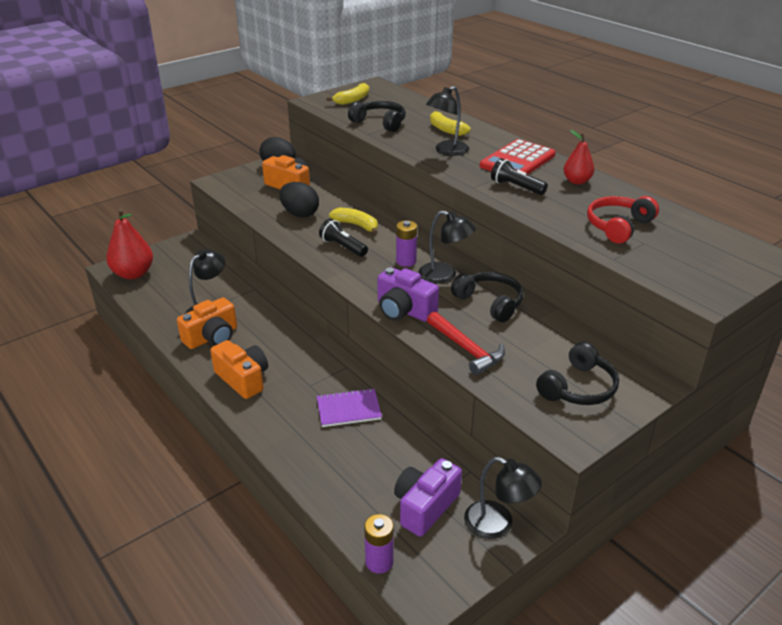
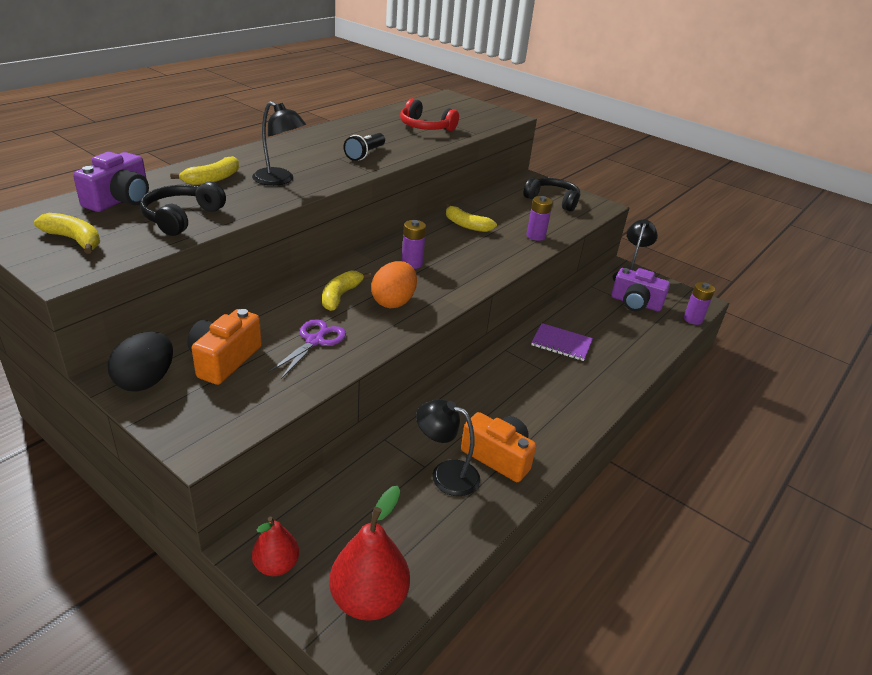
camera: 105 degrees left, 0 degrees up
(243, 379) = (556, 416): orange camera -> none
(300, 214) = (315, 341): black egg -> purple scissors
(343, 247) = (393, 302): black flashlight -> orange egg
(348, 409) = (561, 343): purple notebook -> purple notebook turned 45 degrees counterclockwise
(404, 310) = (497, 263): purple camera -> purple camera (120, 200)
(444, 276) = (431, 244): black lamp -> none
(466, 349) = (535, 236): red hammer -> purple battery
(489, 303) = (466, 225): black headphones -> yellow banana
(517, 161) = (303, 150): red calculator -> none
(577, 181) = (346, 132): red pear -> red pear (276, 565)

